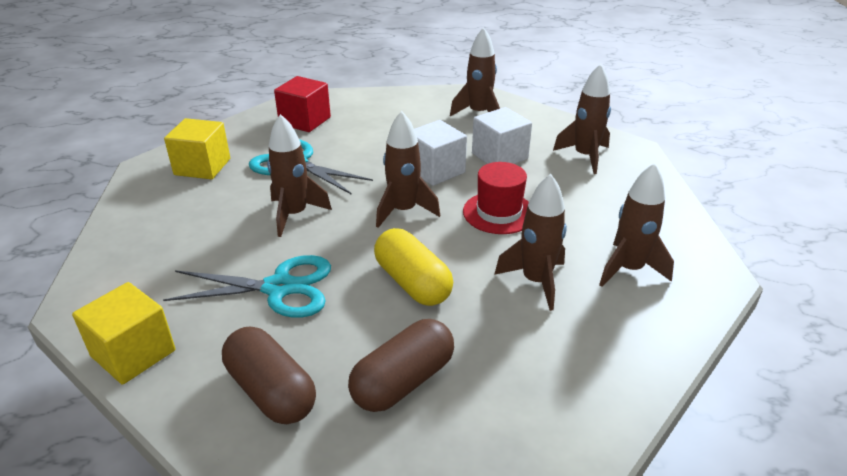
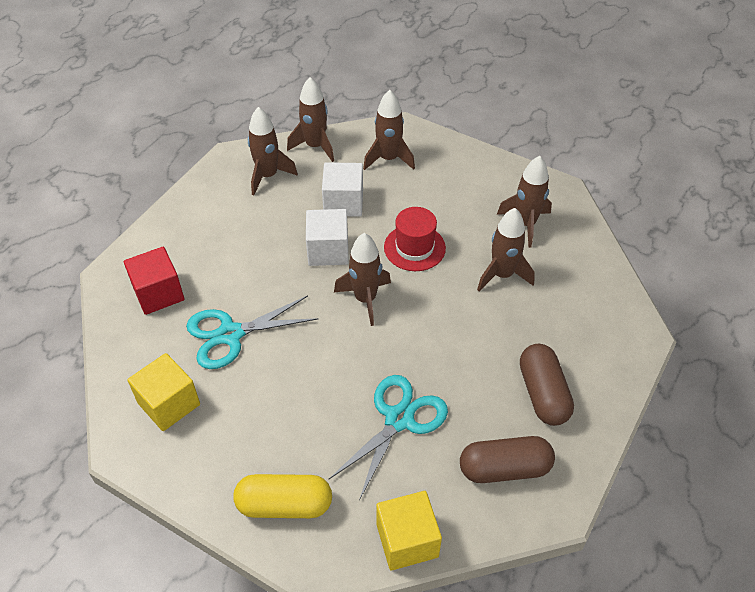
camera: 55 degrees left, 15 degrees up
(294, 215) = (310, 369): brown rocket -> brown rocket (315, 146)
(412, 283) = (453, 339): yellow capsule -> yellow capsule (284, 504)

